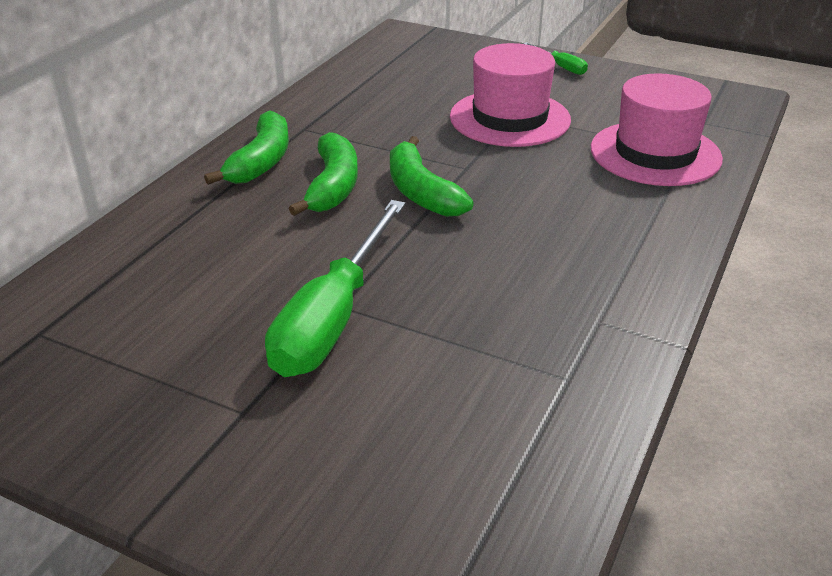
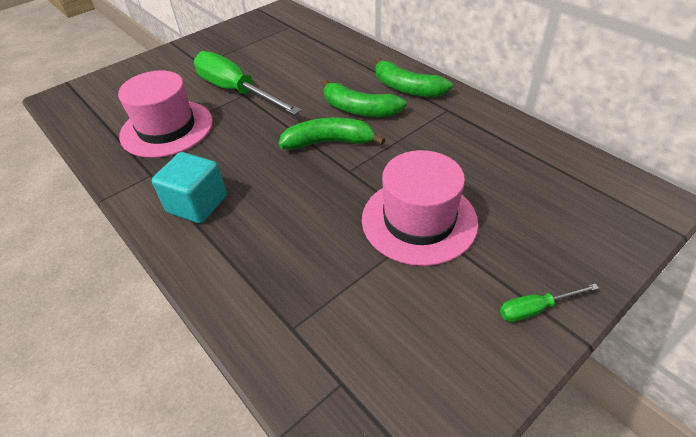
camera: 115 degrees right, 10 degrees up
(611, 255) = (197, 204): none -> turquoise cube
(655, 153) = (303, 298): pink hat -> pink hat (167, 128)

